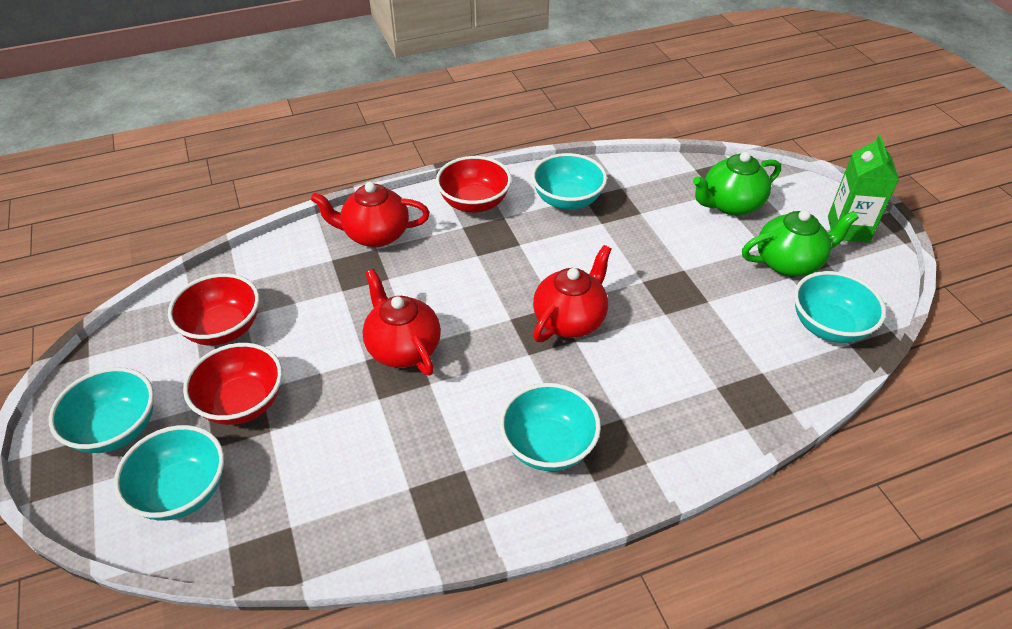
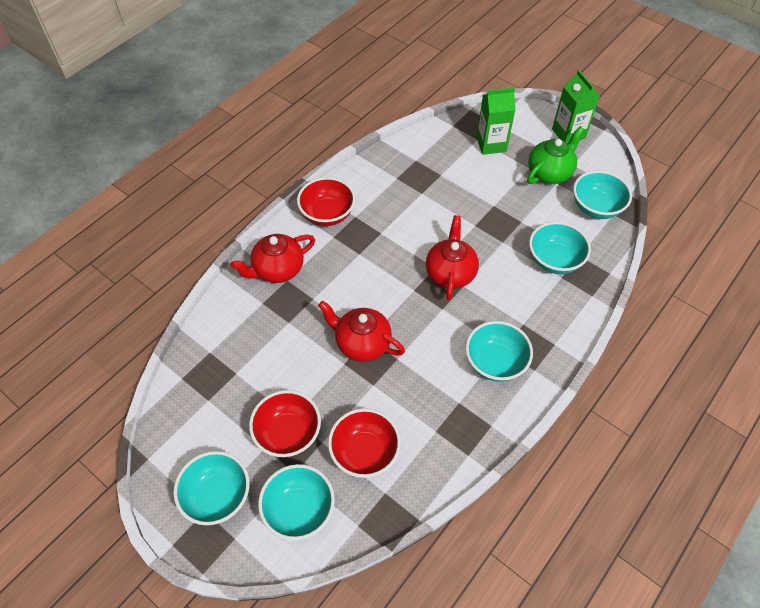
camera: 30 degrees left, 10 degrees up
(223, 329) = (229, 390): red bowl -> red bowl (364, 452)
(567, 200) = (388, 185): turquoise bowl -> turquoise bowl (554, 260)
(730, 204) = (491, 144): green teapot -> green carton

